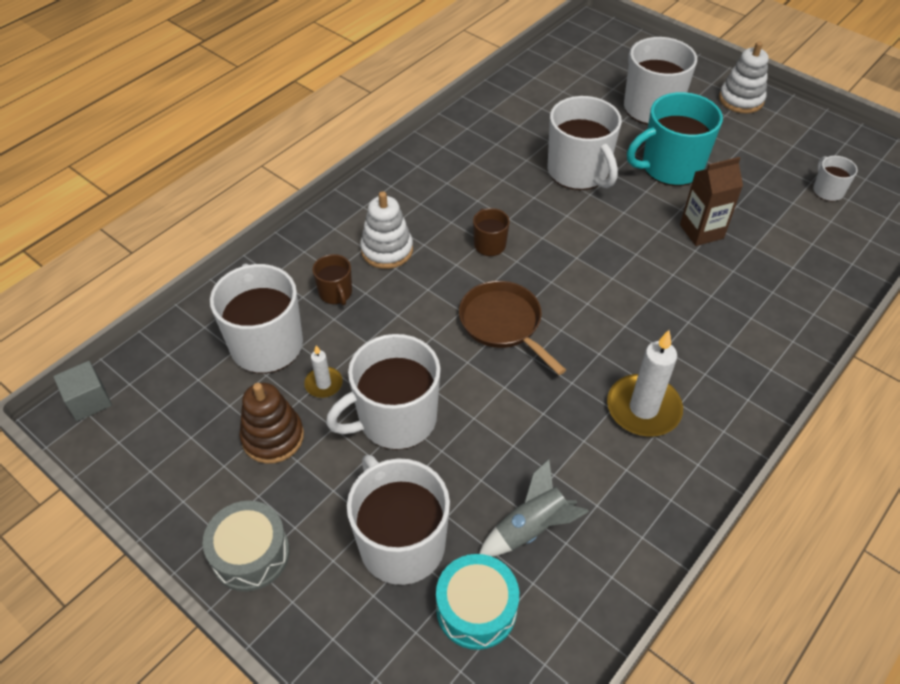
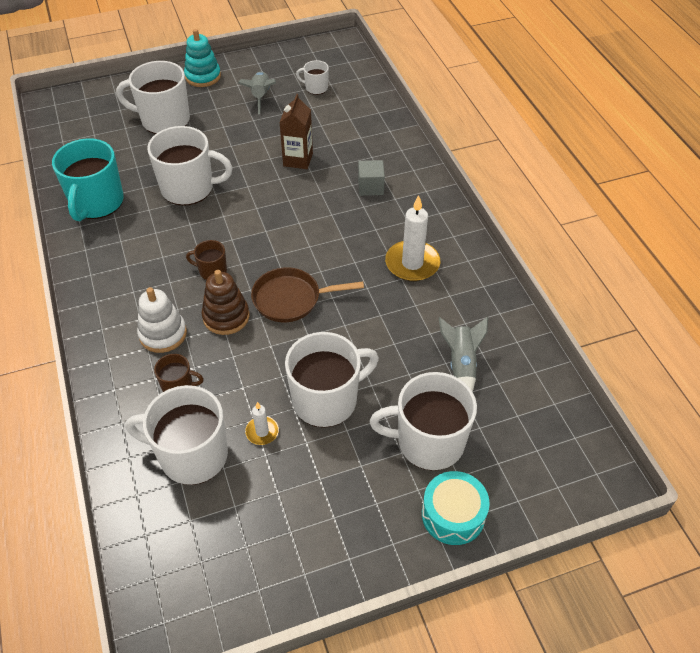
camera: 60 degrees left, 0 degrees up
(89, 401) = (149, 617): grey cube -> grey cube (370, 187)
(250, 554) = (381, 542): grey drum -> none
(273, 437) = (287, 486): brown stacking toy -> brown stacking toy (226, 317)
(395, 419) = (326, 400): white mug -> white mug turned 120 degrees counterclockwise
(476, 609) = (500, 421): turquoise drum -> turquoise drum (453, 515)
(670, 167) = (229, 142): turquoise mug -> turquoise mug (96, 202)
(741, 100) = (203, 76): white stacking toy -> turquoise stacking toy
(762, 155) = (260, 96): none -> grey rocket

